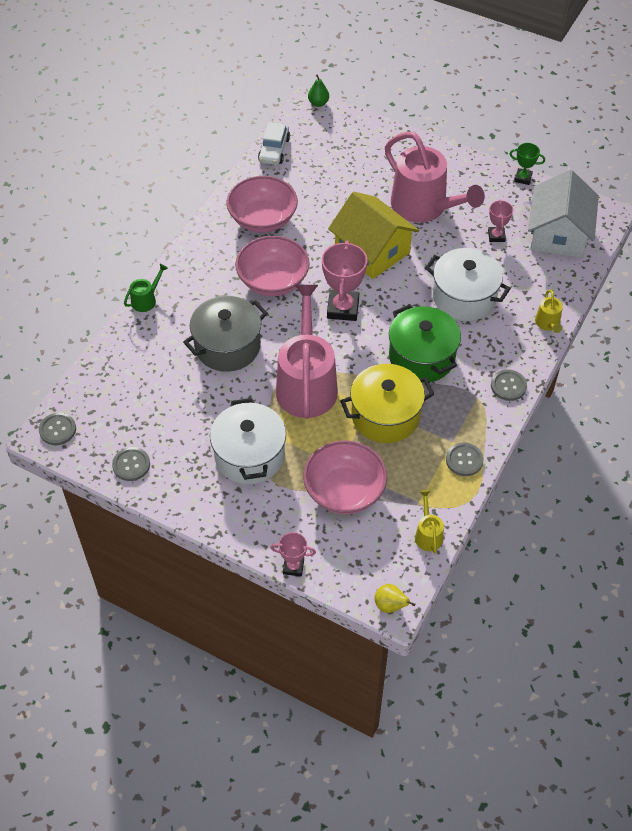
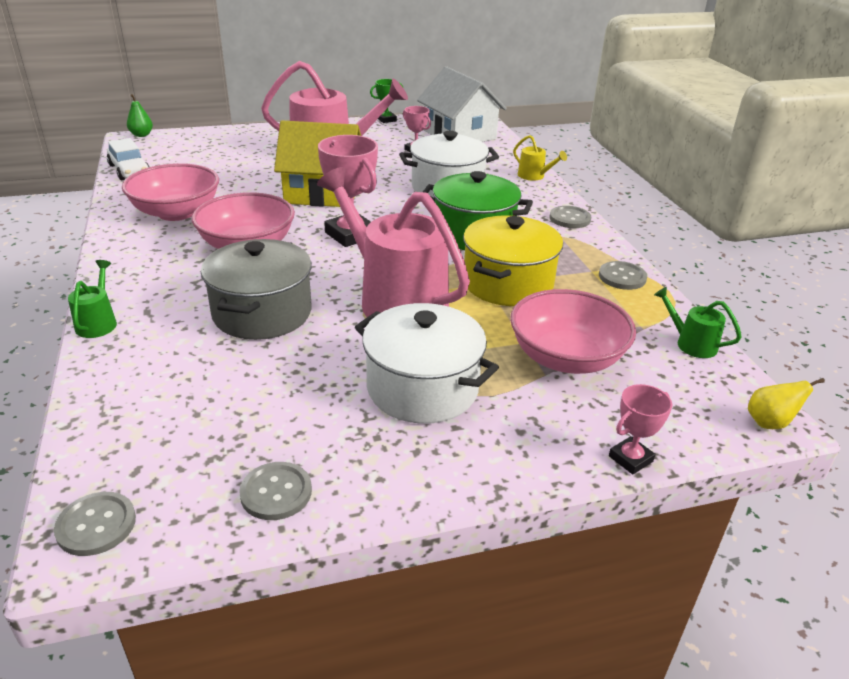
camera: 45 degrees left, 20 degrees down
(428, 534) = (691, 344): yellow watering can -> green watering can

